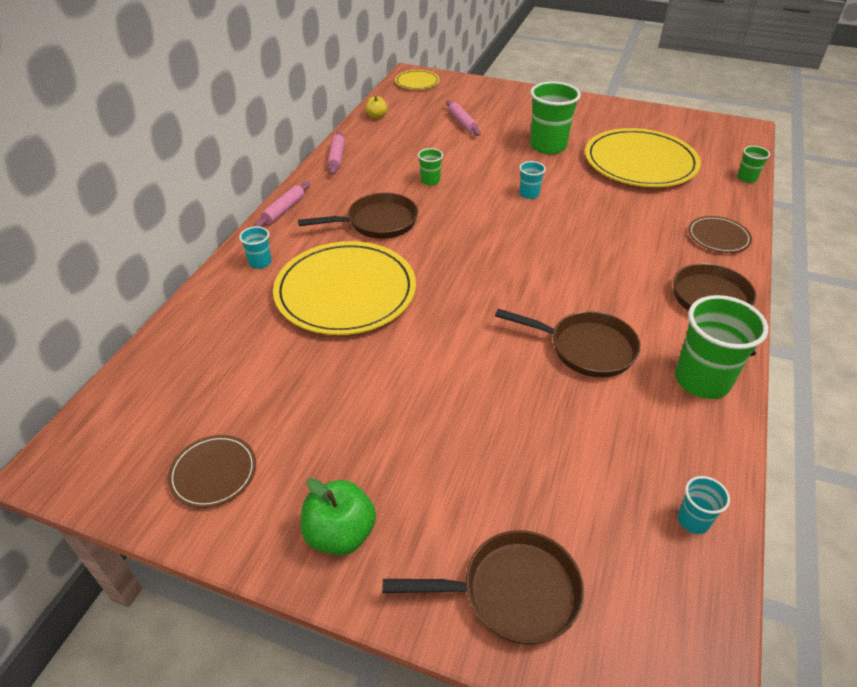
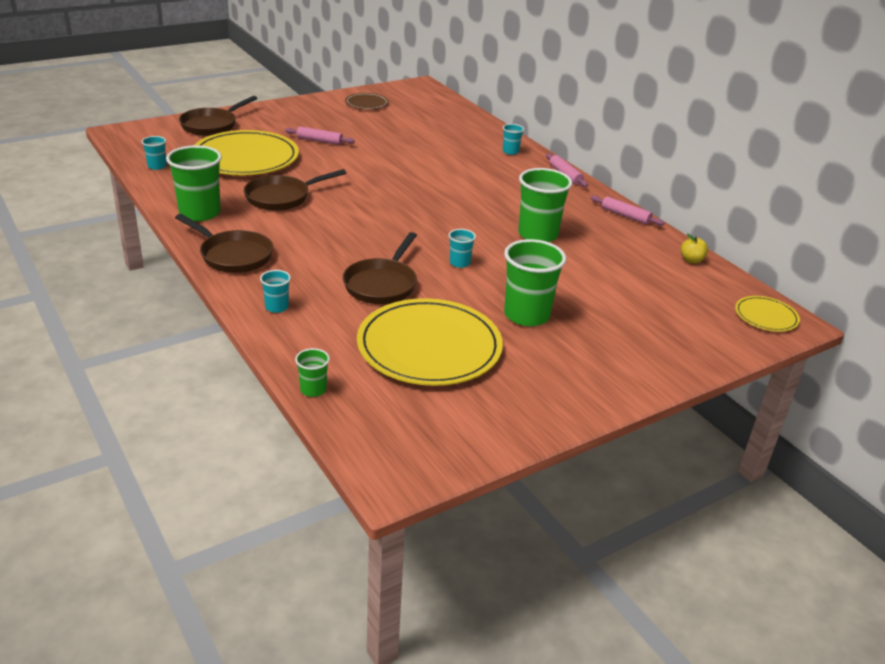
camera: 125 degrees right, 10 degrees down
(340, 534) = (294, 111): green apple -> none
(345, 291) = (444, 161): yellow plate -> yellow plate (245, 158)
(377, 222) = (505, 195): brown pan -> brown pan (382, 284)
(430, 181) = (538, 235): green cup -> green cup, size x2.04
(462, 123) = (630, 295): pink rolling pin -> pink rolling pin (319, 141)
(718, 237) = (277, 307): brown plate -> turquoise cup

